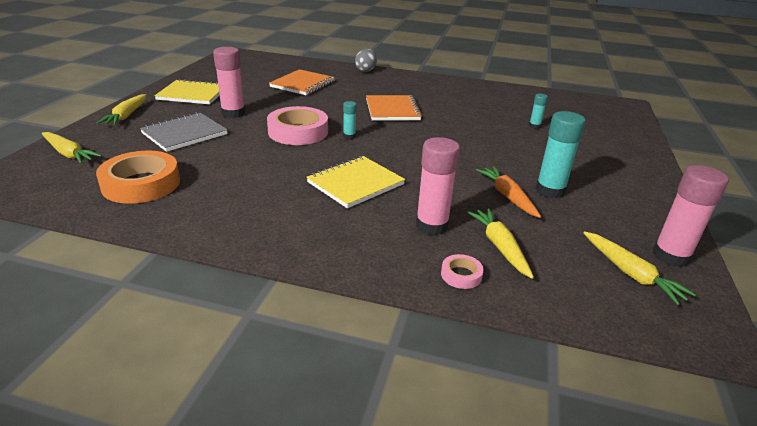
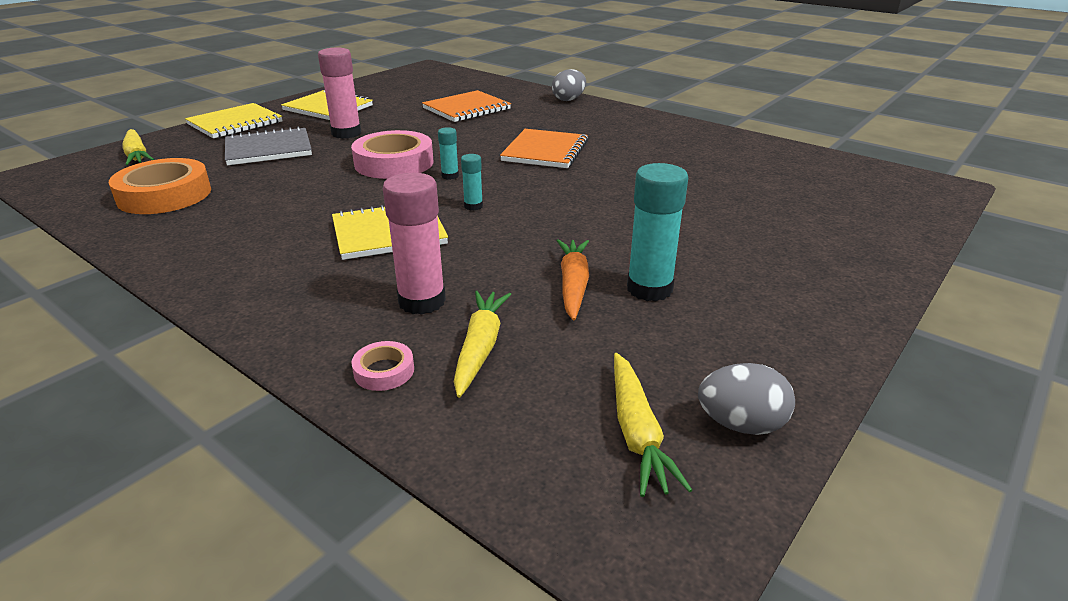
camera: 25 degrees right, 0 degrees up
(127, 115) = (235, 123): yellow carrot -> yellow notebook
(534, 126) = (734, 197): turquoise glue stick -> turquoise glue stick (473, 206)
(670, 256) = (741, 424): pink glue stick -> grey egg

